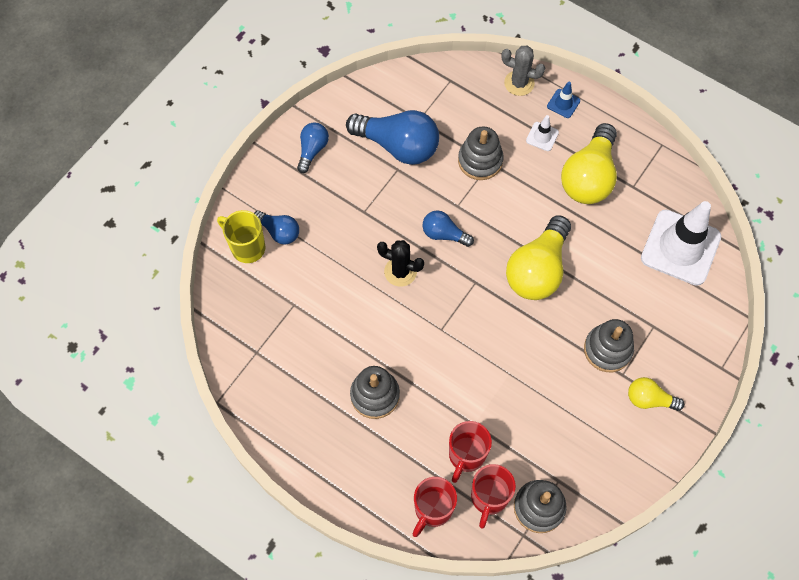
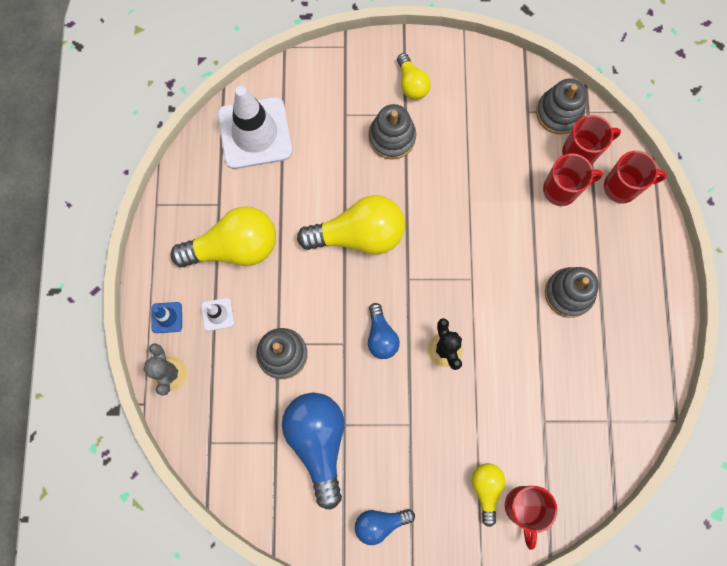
camera: 125 degrees left, 10 degrees up
(247, 247) = (523, 507): yellow mug -> red mug
(279, 232) = (486, 489): blue light bulb -> yellow light bulb

